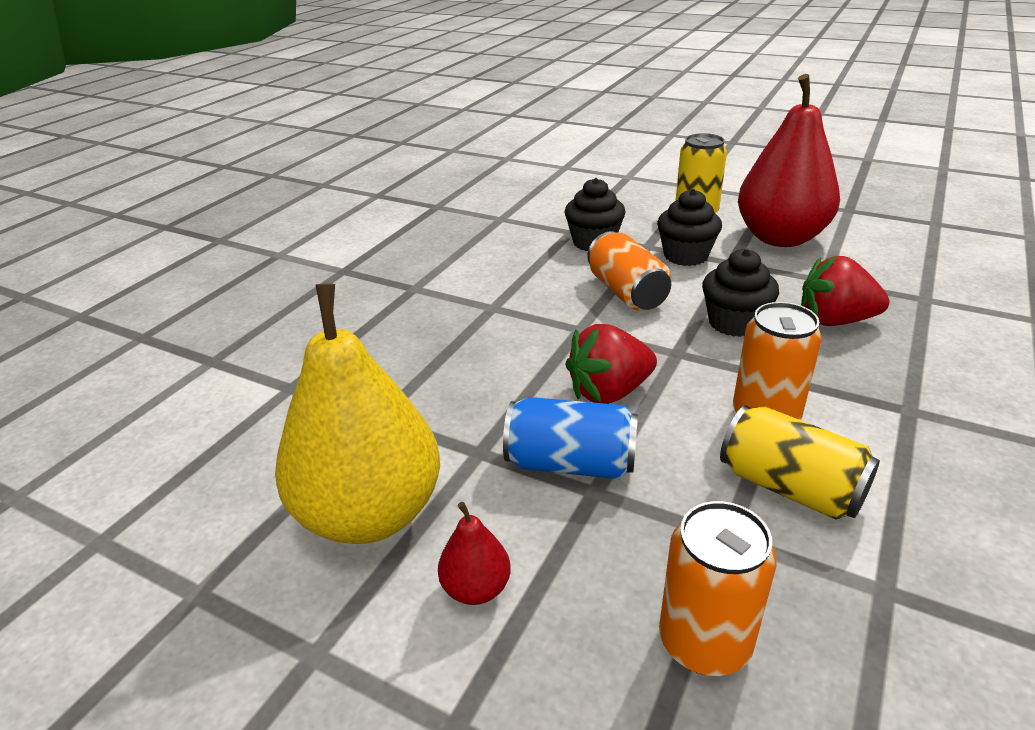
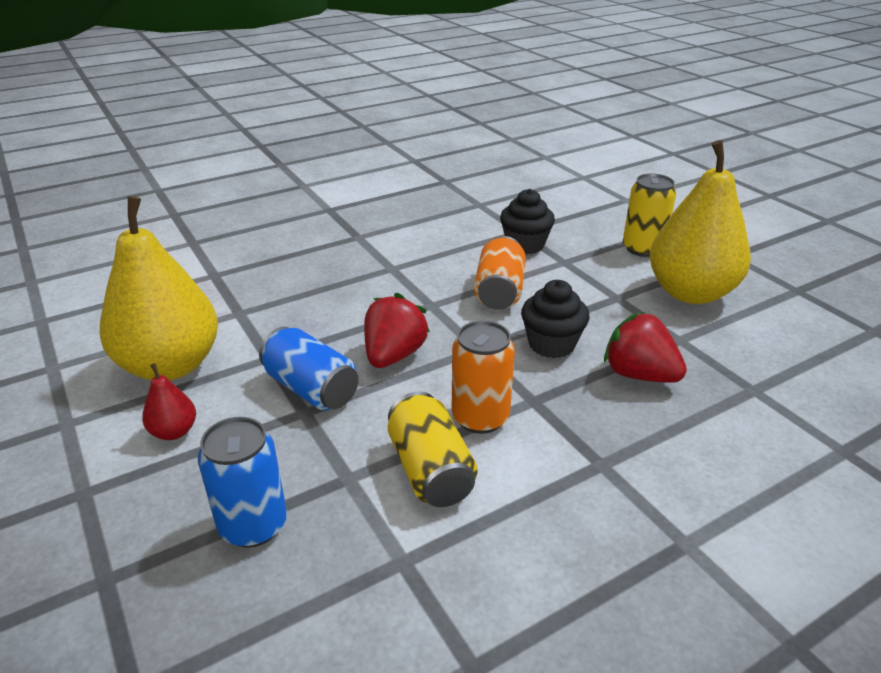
camera: 30 degrees right, 0 degrees up
(609, 392) = (394, 355): red strawberry -> red strawberry turned 105 degrees clockwise
(685, 256) = (585, 280): black cupcake -> none
(704, 642) = (253, 525): orange can -> blue can
(780, 238) = (690, 293): red pear -> yellow pear

